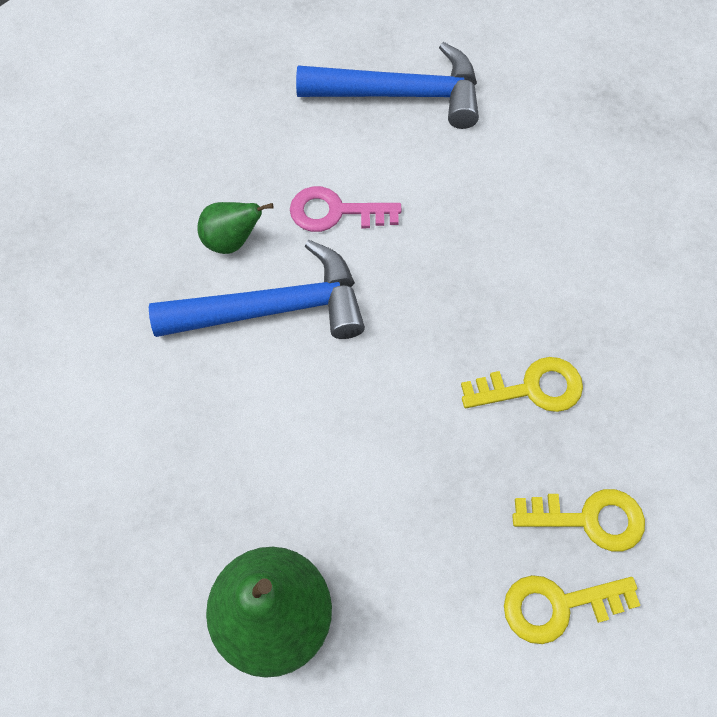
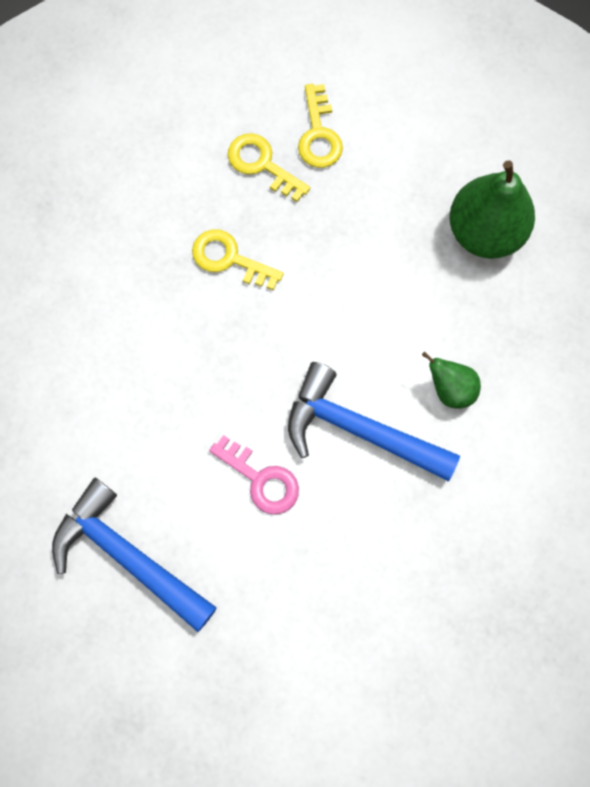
camera: 145 degrees left, 10 degrees up
(232, 241) = (354, 507): green pear -> green pear (450, 389)
(558, 606) = (319, 134): yellow key -> yellow key turned 60 degrees clockwise

